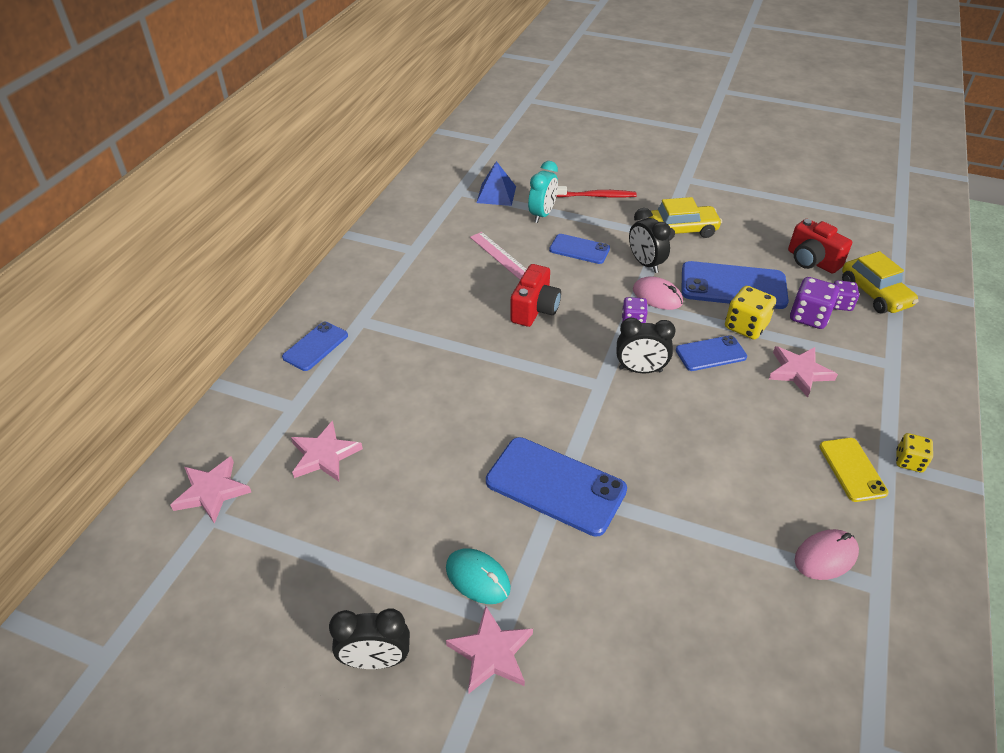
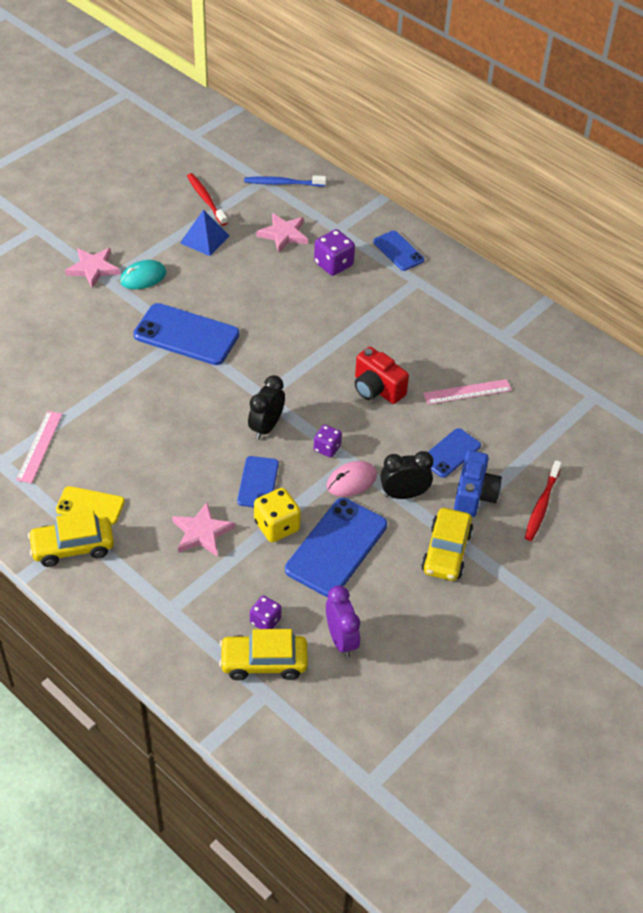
camera: 110 degrees right, 5 degrees up
(212, 491) = (283, 183): pink star -> blue toothbrush
(275, 570) = (206, 199): none -> red toothbrush
(376, 660) = (122, 225): black clock -> none
(496, 194) = (577, 423): blue pyramid -> blue pyramid (204, 239)
(542, 214) = (524, 447): turquoise clock -> none
(555, 485) = (186, 335): blue phone -> blue phone turned 60 degrees clockwise
(614, 228) = (474, 495): none -> blue camera
(809, 317) = (262, 583): purple dice -> purple dice (333, 264)
(812, 261) = (341, 640): red camera -> purple clock
(825, 556) = (39, 446): pink mouse -> pink ruler
(909, 461) = (73, 547): yellow dice -> yellow car

